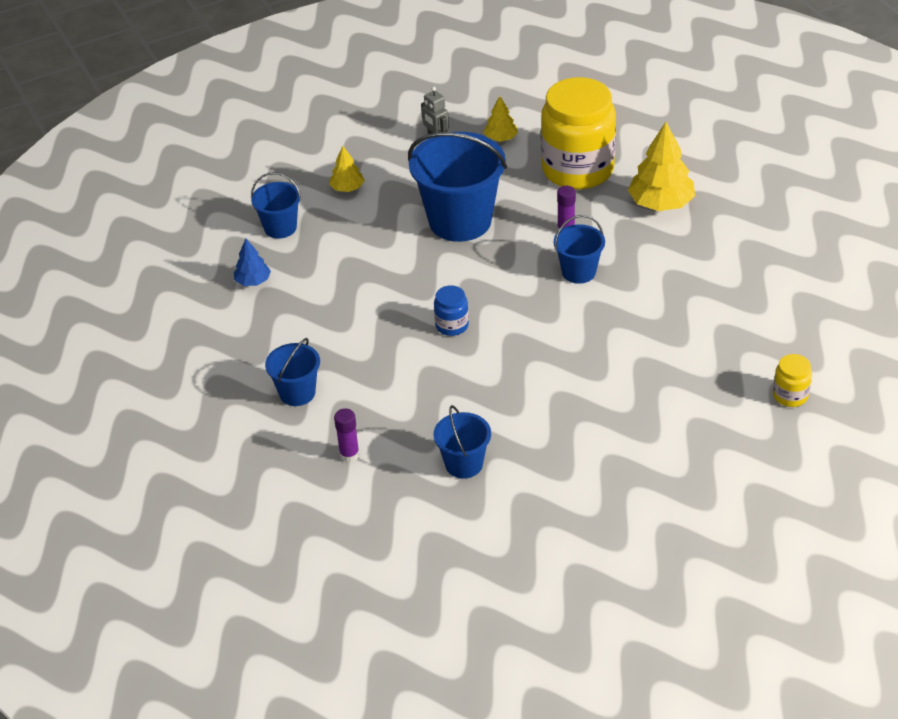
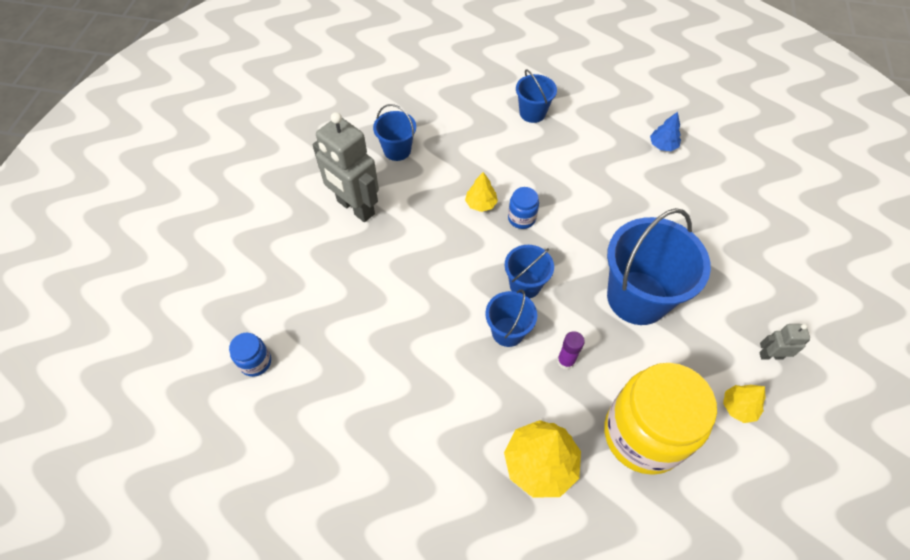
camera: 125 degrees right, 15 degrees up
(280, 228) = (715, 188): blue bucket -> blue bucket (525, 285)
(347, 188) = (738, 253): yellow tree -> yellow tree (481, 204)
(349, 454) = (458, 108): purple glue stick -> none
(571, 444) = (355, 208): none -> grey robot
(790, 395) = (255, 362): yellow jar -> blue jar

